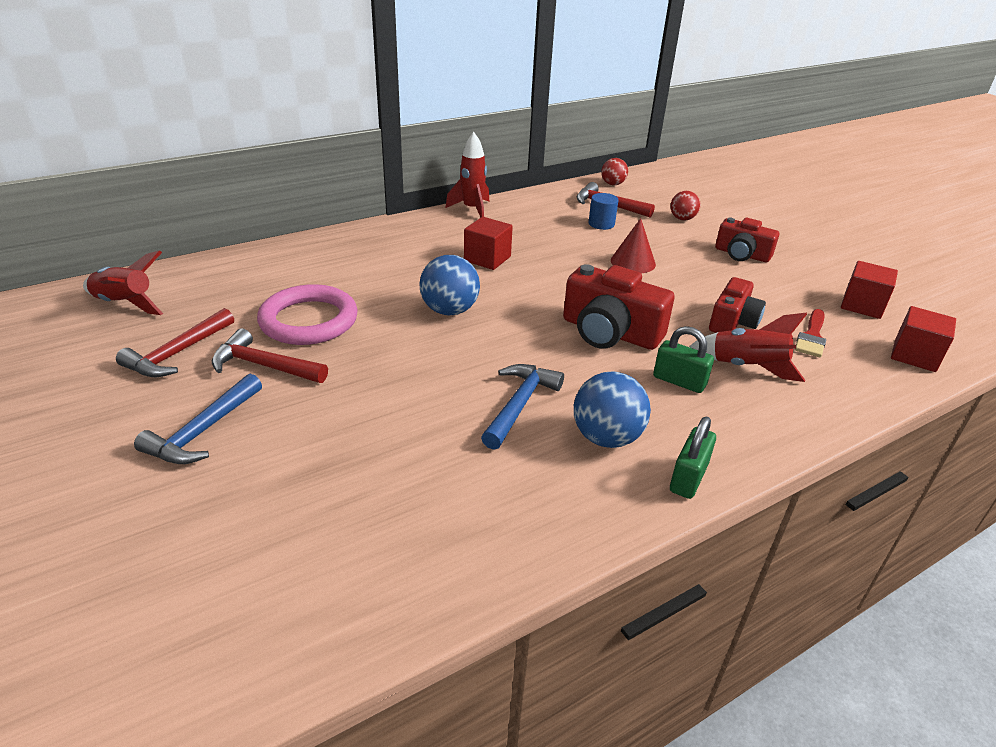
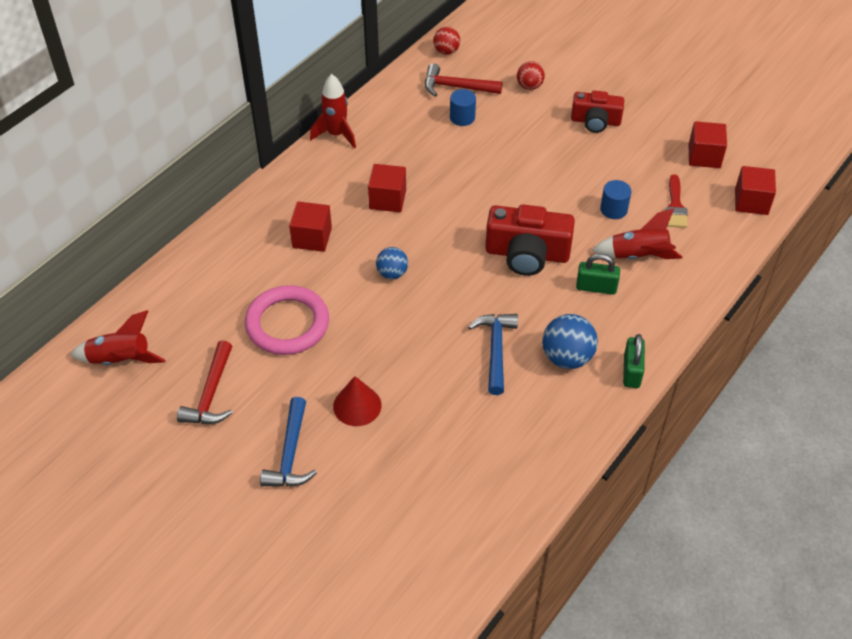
camera: 20 degrees left, 15 degrees up
(264, 366) = (288, 381): red hammer -> none
(391, 266) = (312, 238): none -> red cube
(449, 310) = (392, 273): blue ball -> blue ball, size x0.63
(633, 262) = (510, 162): red cone -> red cone (357, 405)
(732, 322) = (613, 209): red camera -> blue cylinder

